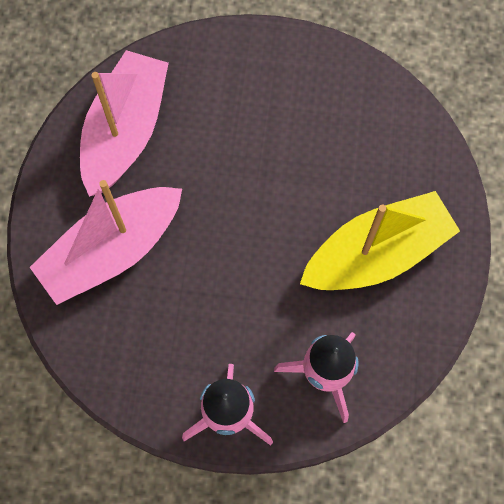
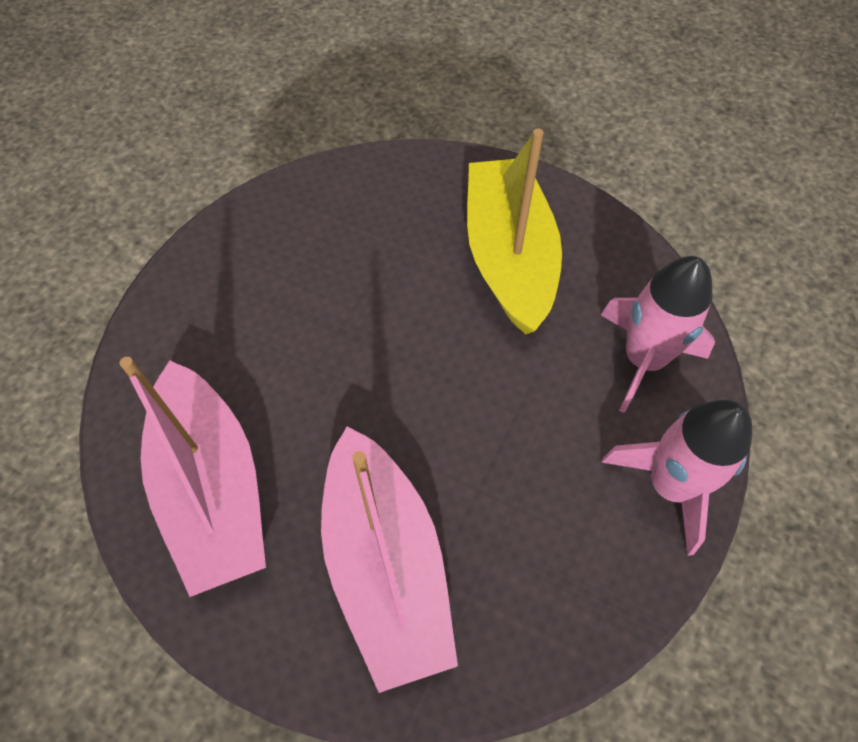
camera: 70 degrees left, 10 degrees down
(125, 131) = (212, 489): pink boat -> pink boat turned 150 degrees counterclockwise

